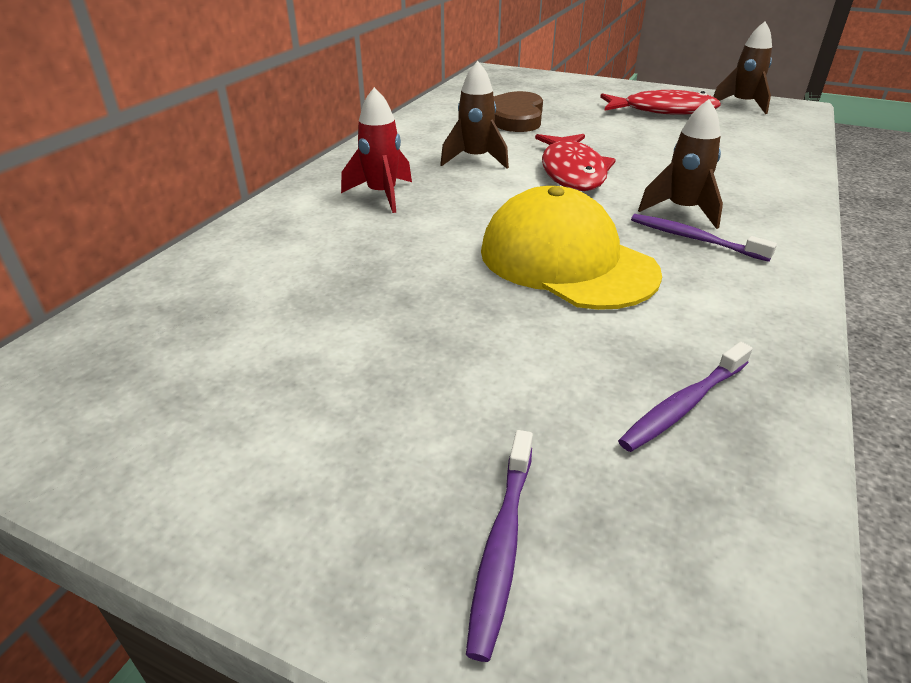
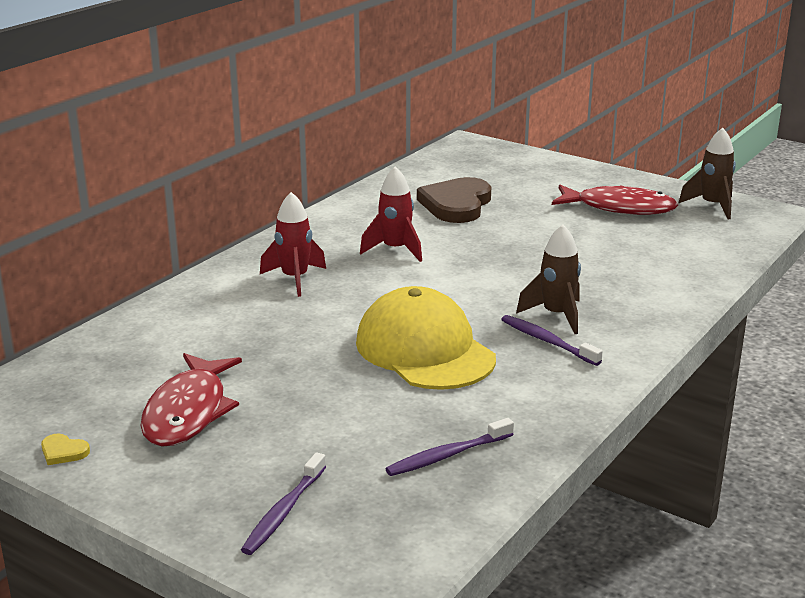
camera: 10 degrees right, 10 degrees down
(119, 470) = (63, 452): none -> yellow heart
(475, 159) = (395, 250): brown rocket -> red rocket
(572, 172) = (480, 270): red fish -> red fish (188, 412)

